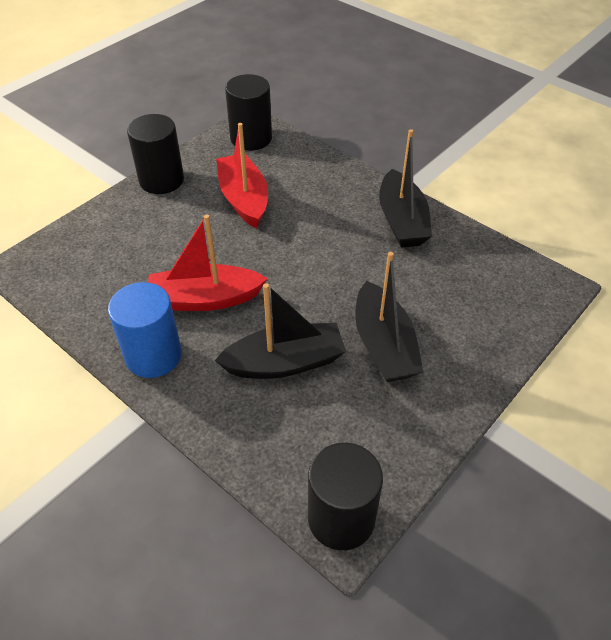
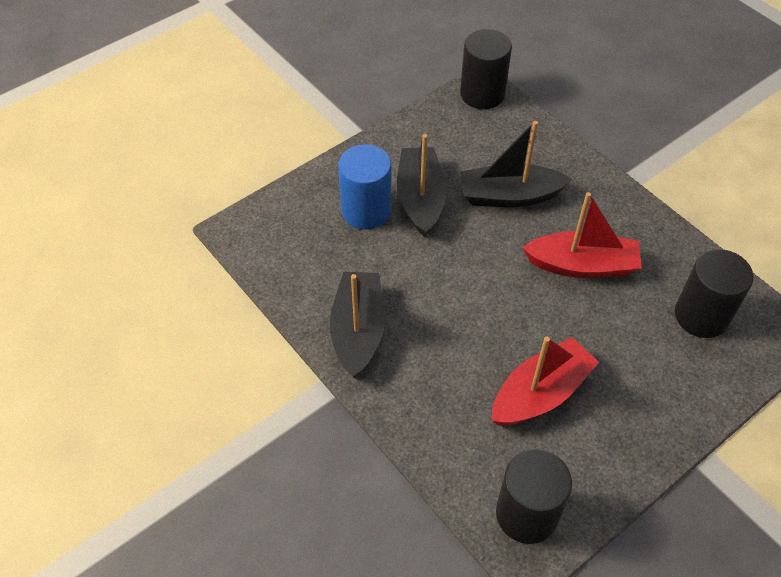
camera: 170 degrees left, 5 degrees up
(153, 355) = (625, 217): blue cylinder -> blue cylinder (366, 210)
(161, 180) = (649, 444): black cylinder -> black cylinder (701, 315)
(244, 199) = (540, 393): red boat -> red boat turned 120 degrees counterclockwise

